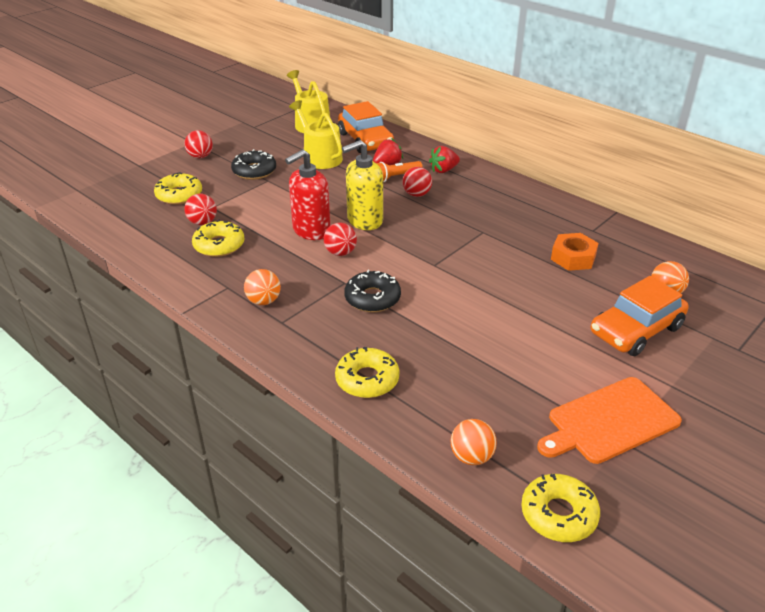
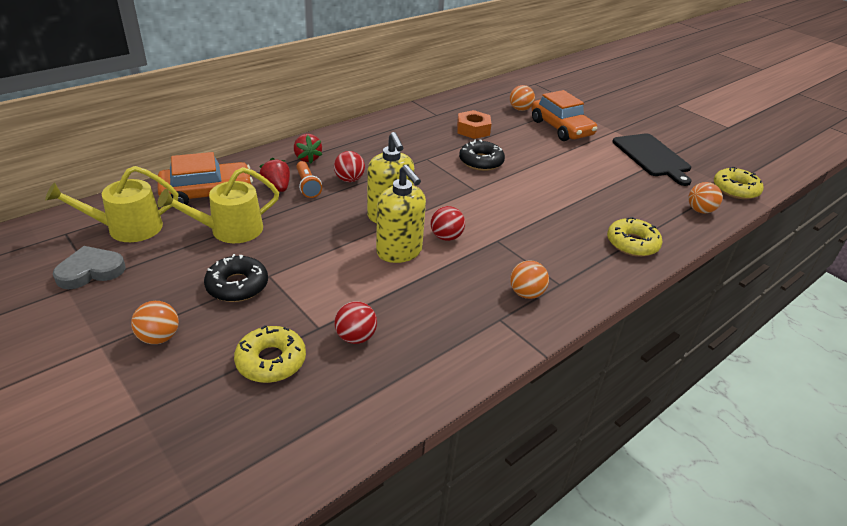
camera: 85 degrees left, 0 degrees up
(200, 156) = (159, 337): red ball -> orange ball
(219, 245) = (413, 323): yellow donut -> none
(261, 123) = (90, 271): none -> grey heart
(311, 230) = (399, 252): red soap dispenser -> yellow soap dispenser
(372, 298) = (523, 227): black donut -> black donut (481, 161)
(610, 421) = (652, 157): orange cutting board -> black cutting board

